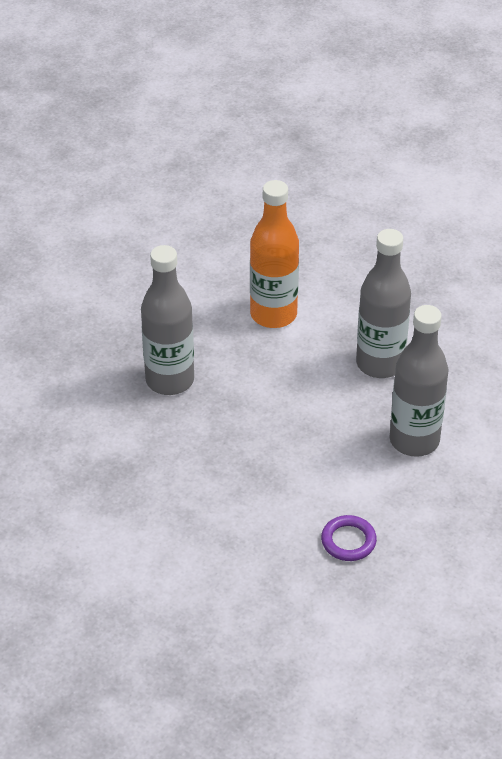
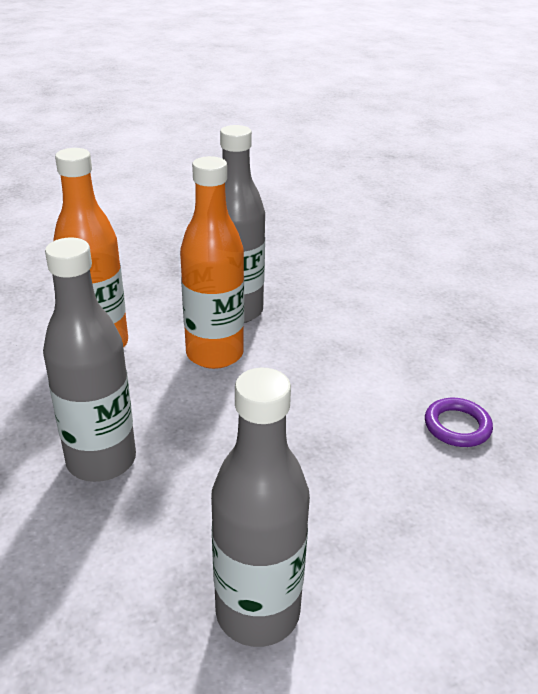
camera: 60 degrees left, 10 degrees down
(316, 378) = (214, 354): none -> orange bottle
(414, 440) = (350, 332): grey bottle -> grey bottle (257, 612)

